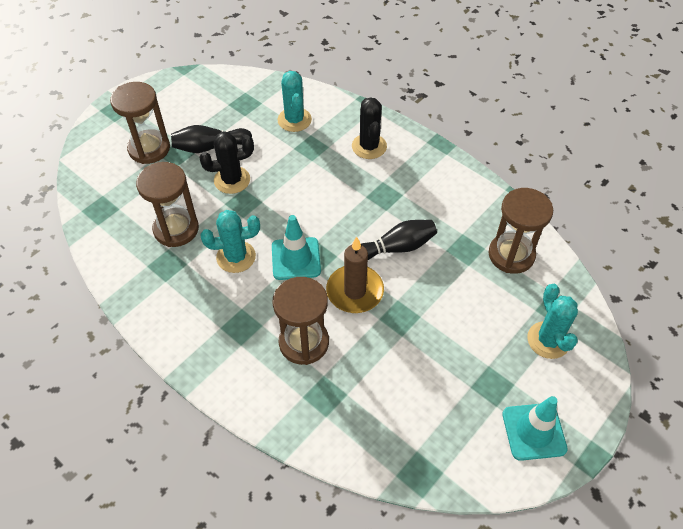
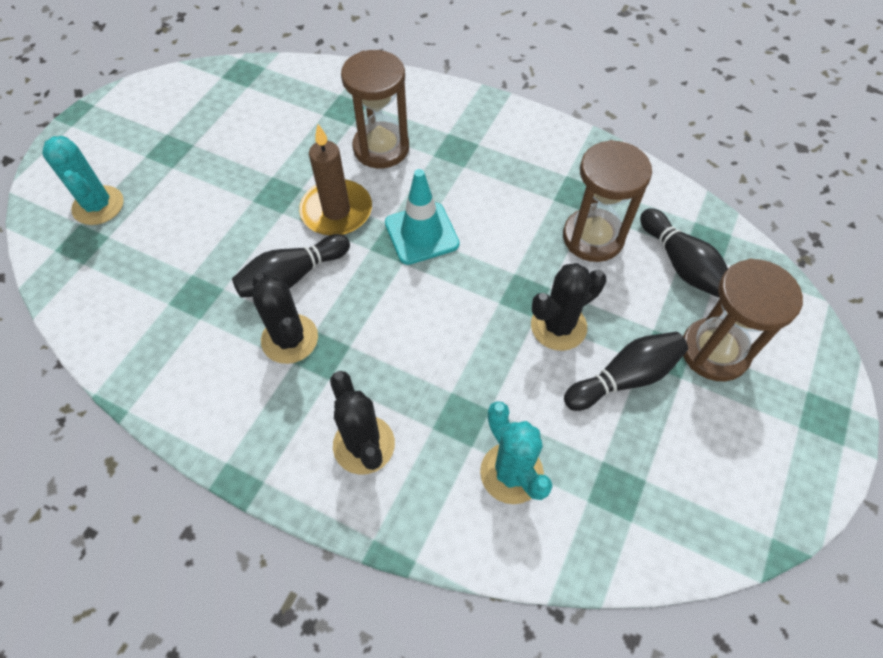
camera: 165 degrees right, 5 degrees up
(130, 199) = (681, 264): none -> black bowling pin
(236, 257) = (498, 220): turquoise cactus -> none
(403, 208) = (290, 339): none -> black cactus
(511, 255) = (130, 301): brown hourglass -> none
(534, 431) = (129, 121): turquoise traffic cone -> none

